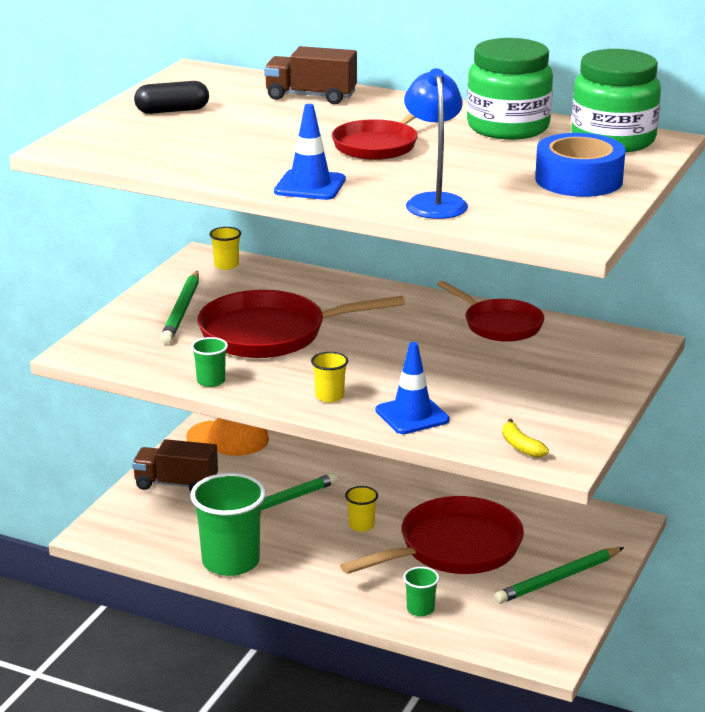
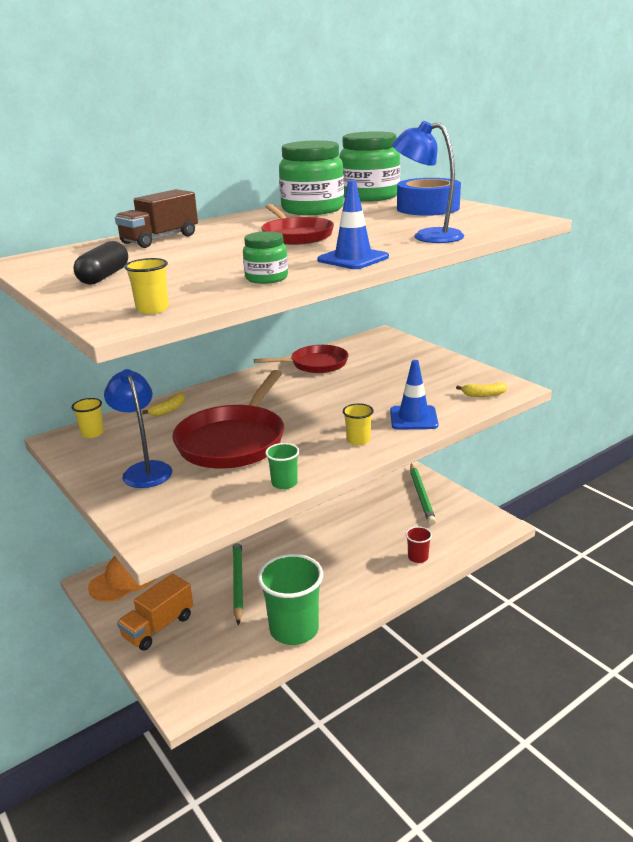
camera: 60 degrees left, 0 degrees up
(176, 484) = (158, 627): brown truck -> orange truck
(181, 311) = (144, 470): green pencil -> blue lamp
(215, 167) = (266, 278): none -> green jar
(305, 283) = (168, 410): none -> yellow banana
(361, 525) = (301, 551): yellow cup -> yellow cup (152, 309)
(420, 609) = (418, 557): green cup -> red cup
(453, 548) = (359, 522): red pan -> none

